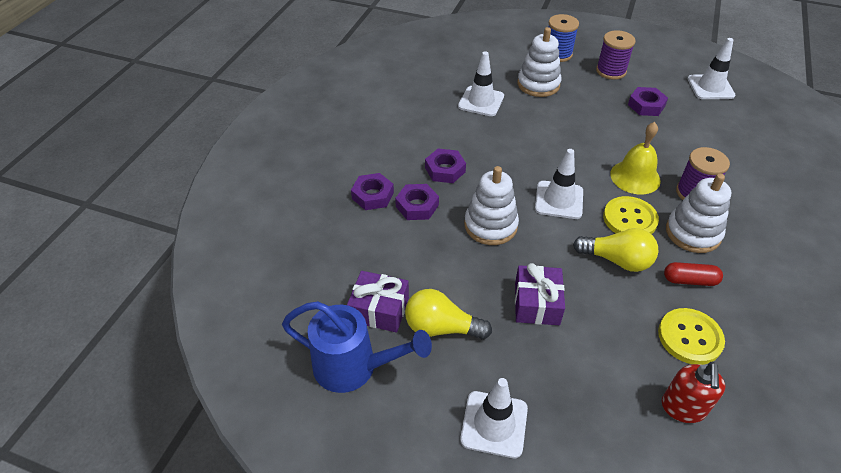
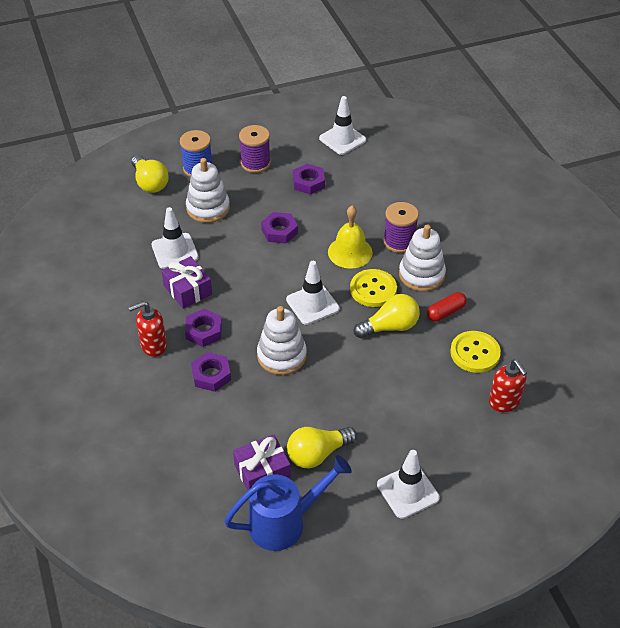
camera: 40 degrees left, 0 degrees up
(372, 195) = (167, 389): purple nut -> purple nut (279, 231)
(395, 158) = (153, 345): none -> red soap dispenser
(509, 47) = (150, 183): none -> yellow light bulb
(536, 303) = (365, 393): purple gift -> purple gift (187, 290)

